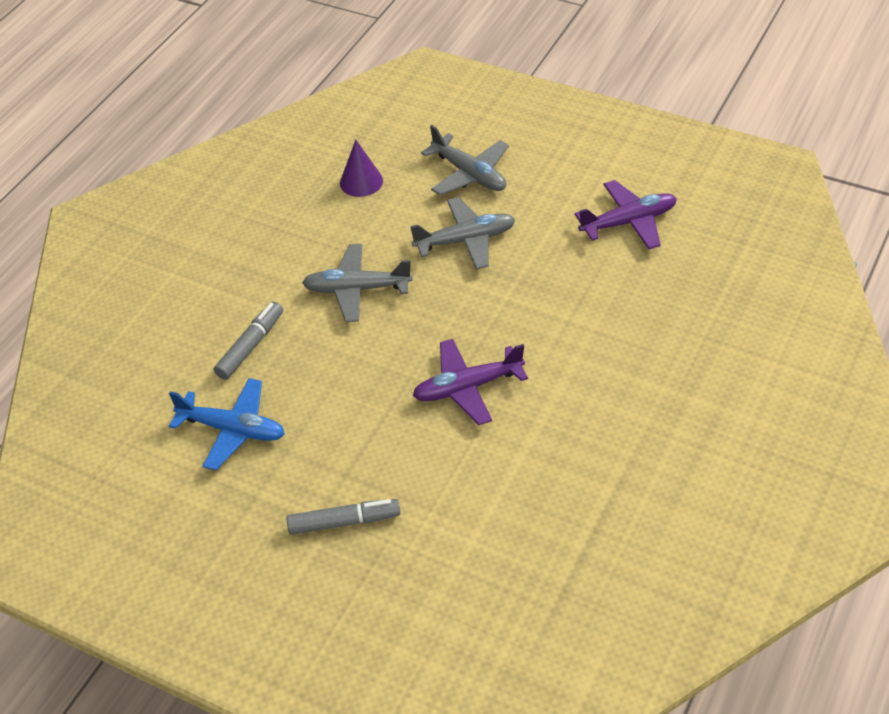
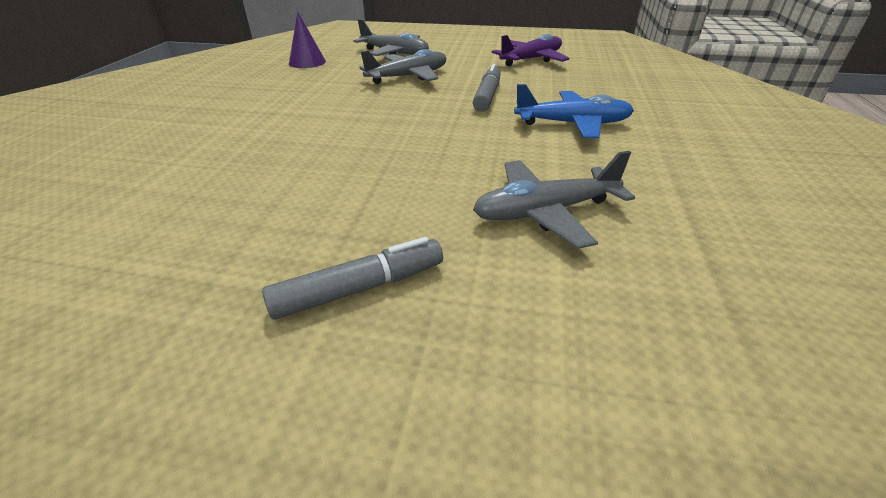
camera: 20 degrees left, 10 degrees down
(233, 430) = (178, 218): blue plane -> blue plane (573, 124)
(251, 346) = (206, 151): grey marker -> grey marker (487, 96)
(357, 289) = (318, 107): grey plane -> grey plane (545, 212)
(467, 387) = (460, 148): purple plane -> none

